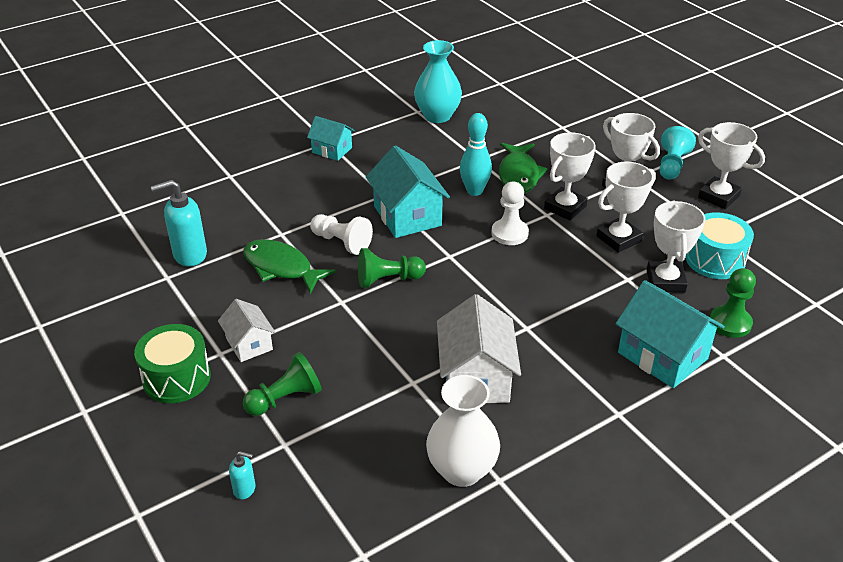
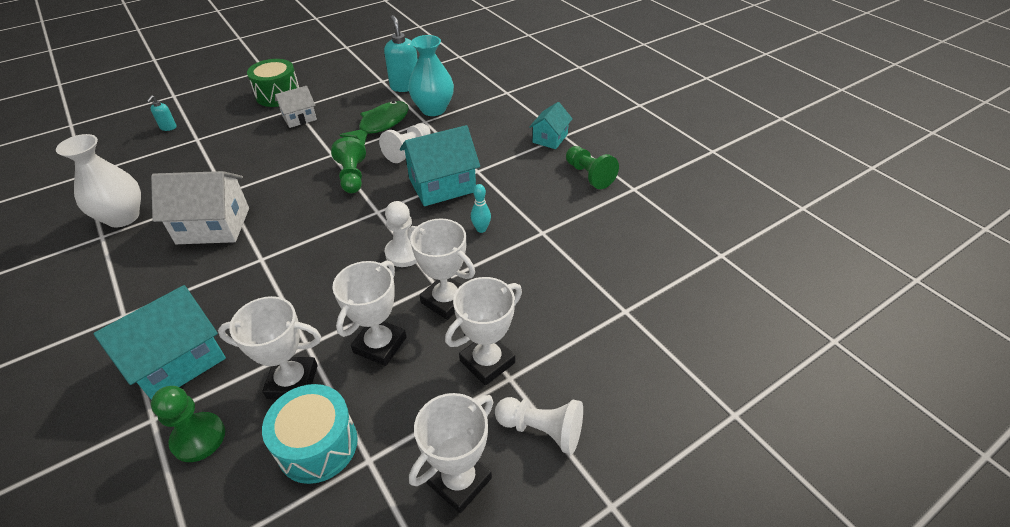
camera: 90 degrees right, 5 degrees up
(285, 398) = (238, 136): green pawn -> green pawn (589, 175)
(437, 116) = (627, 203): turquoise vase -> turquoise vase (433, 109)
(474, 191) = (481, 229): turquoise bowling pin -> turquoise bowling pin, size x0.59
(519, 175) = (512, 264): green fish -> none
(618, 239) = (380, 345): white trophy -> white trophy turned 60 degrees clockwise
(672, 165) = (541, 430): turquoise pawn -> white pawn

